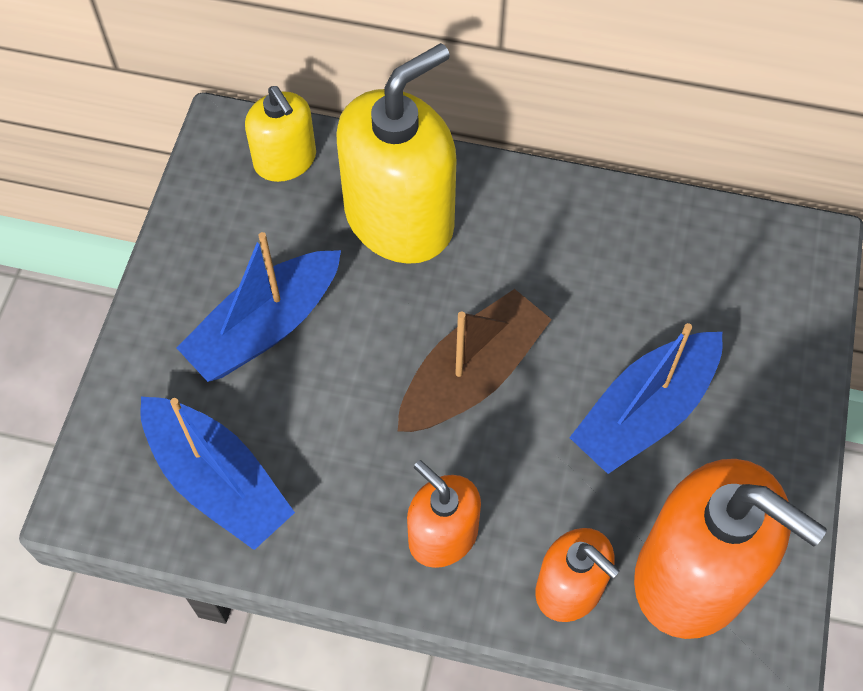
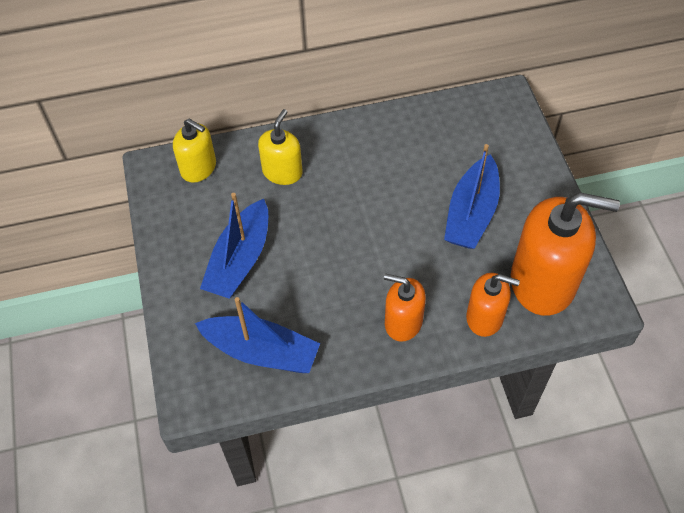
camera: 25 degrees left, 5 degrees down
(399, 218) = (282, 172): yellow soap dispenser -> yellow soap dispenser, size x0.55
(472, 375) = (370, 234): brown boat -> none

